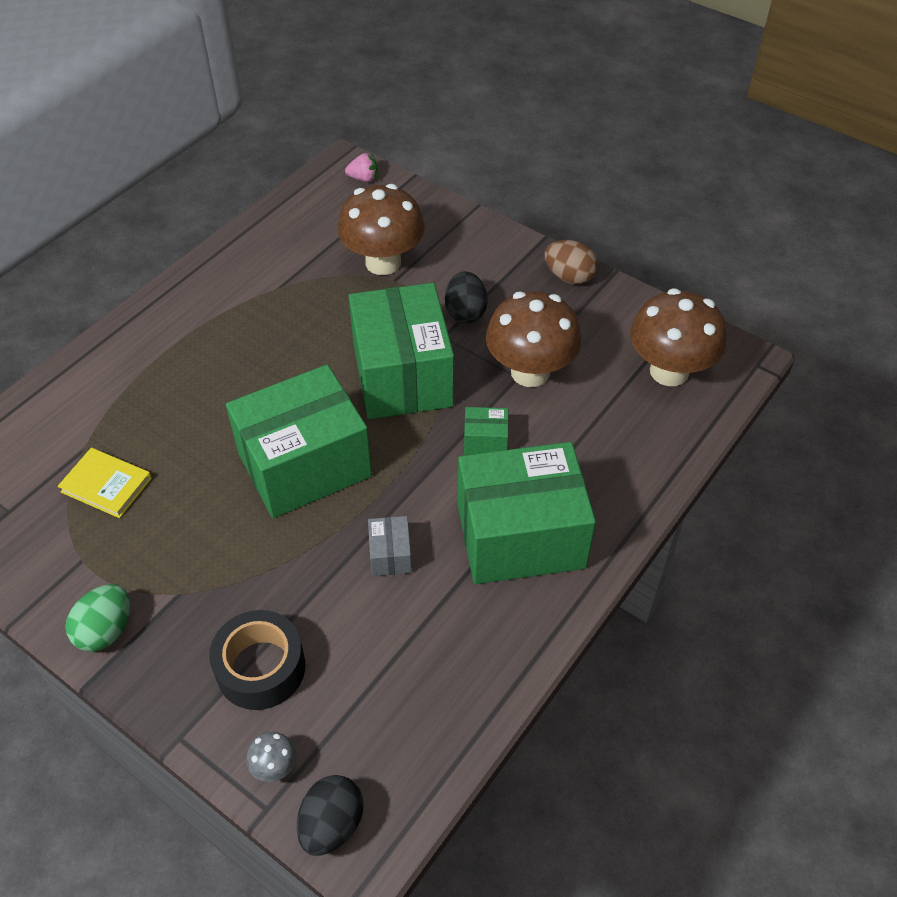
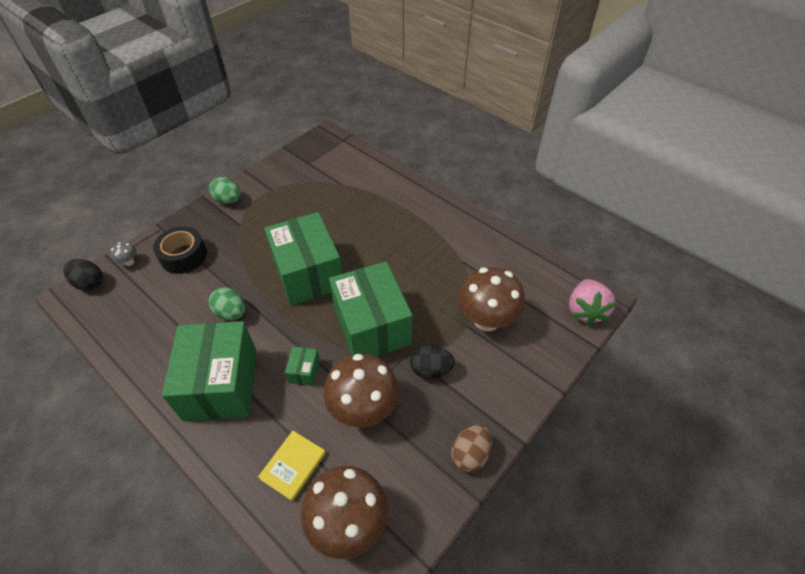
camera: 95 degrees right, 0 degrees up
(106, 485) = (315, 194): yellow book -> yellow book (293, 466)
(363, 178) = (585, 311): pink strawberry -> pink strawberry, size x1.91
(390, 555) = (231, 313): grey box -> green egg
(402, 376) = (372, 326): green box -> green box turned 75 degrees clockwise

